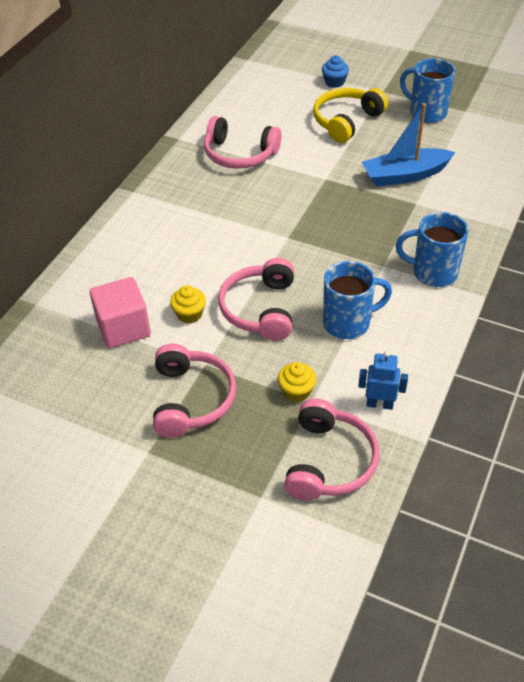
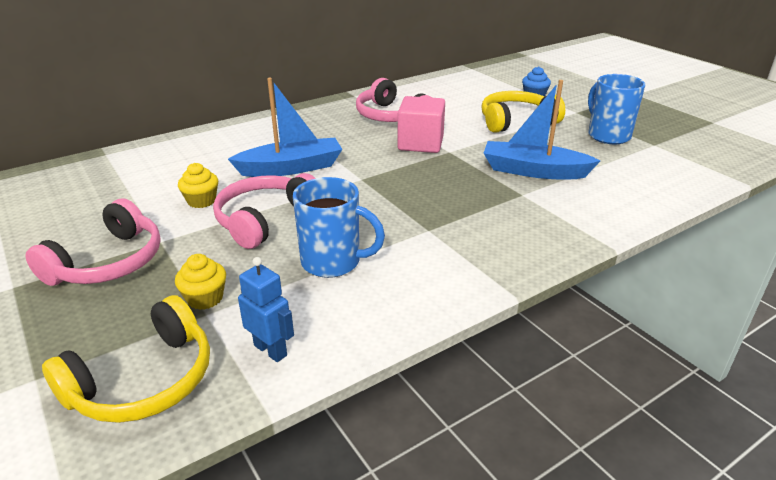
camera: 30 degrees right, 15 degrees down
(123, 328) = (139, 191): pink cube -> pink cube (420, 143)
(221, 249) = (291, 168): none -> blue boat
(329, 461) = (144, 381): pink headphones -> yellow headphones
(433, 272) = (477, 254): blue mug -> none

